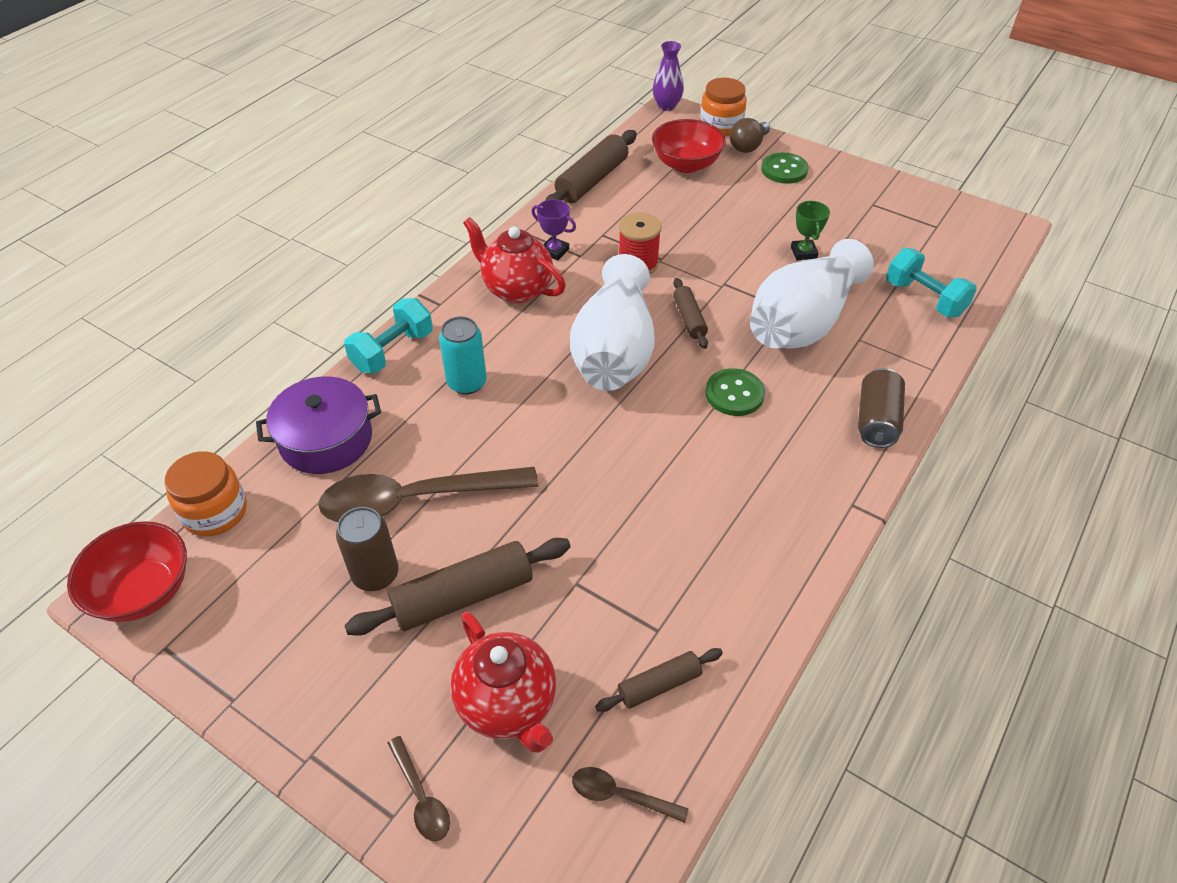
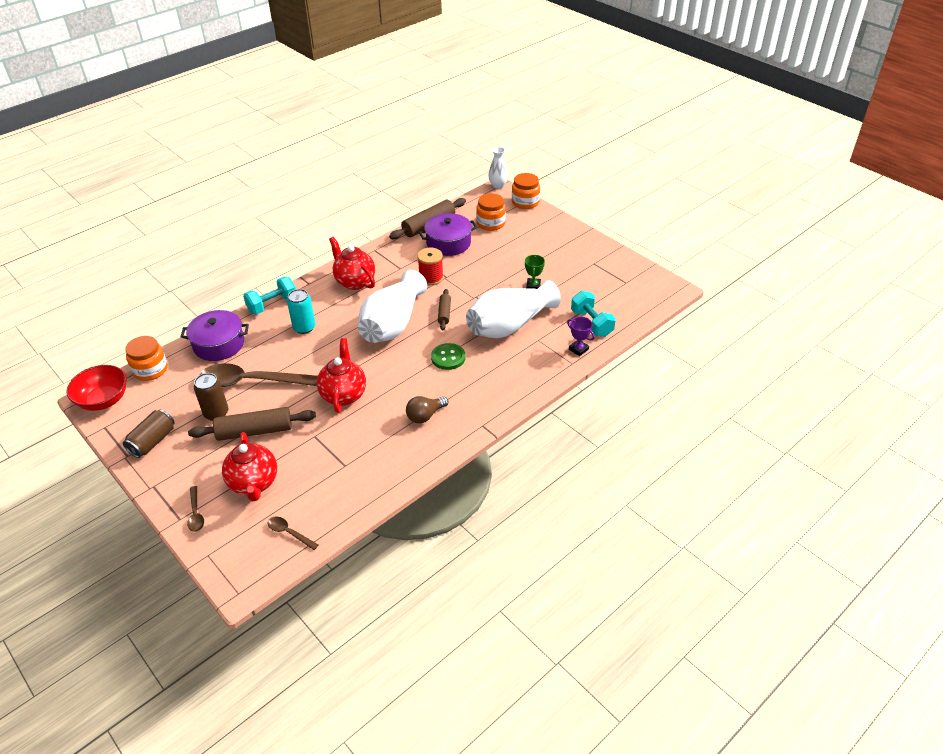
camera: 15 degrees right, 5 degrees down
(554, 251) = (386, 263): purple trophy -> purple trophy (578, 349)
(592, 493) = (344, 395): none -> red teapot
(637, 204) = (448, 243): none -> purple pot
(659, 685) = (332, 490): brown rolling pin -> none
(666, 106) = (498, 185): purple vase -> white vase
(686, 164) = (490, 223): red bowl -> orange jar
(748, 146) = (535, 217): brown light bulb -> brown light bulb (425, 416)
(784, 170) = (549, 235): green button -> none
(876, 420) = (521, 385): brown can -> brown can (152, 441)

